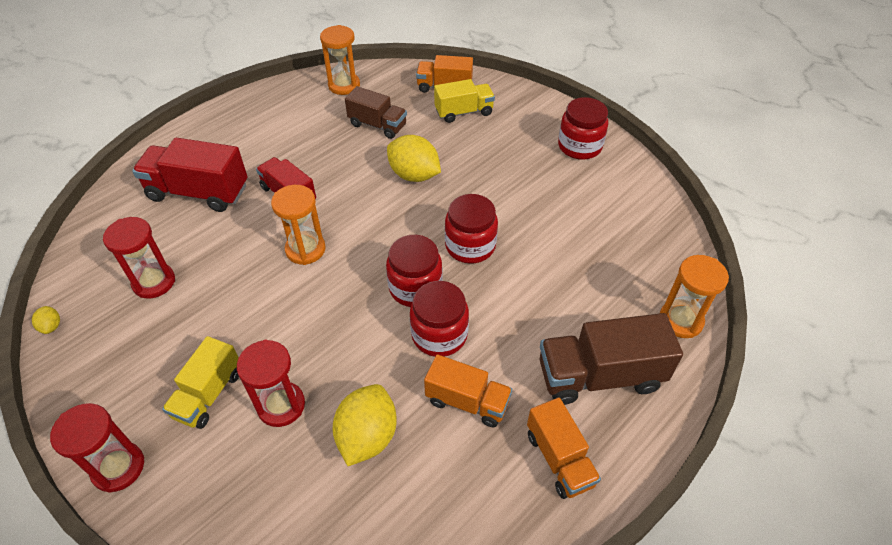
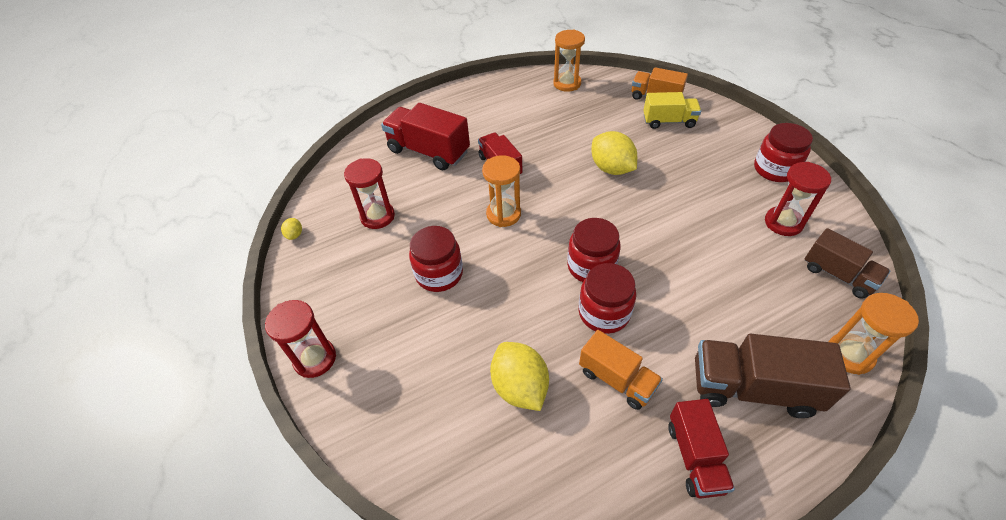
camera: 20 degrees right, 0 degrees up
(208, 394) = (397, 317): yellow truck -> none
(281, 405) = (453, 341): red hourglass -> red hourglass (783, 223)
(367, 436) = (520, 387): yellow lemon -> yellow lemon turned 60 degrees counterclockwise
(377, 125) = (588, 121): brown truck -> brown truck (838, 275)
(470, 246) = (649, 240): red jar -> red jar (439, 274)
(559, 459) = (695, 457): orange truck -> red truck

